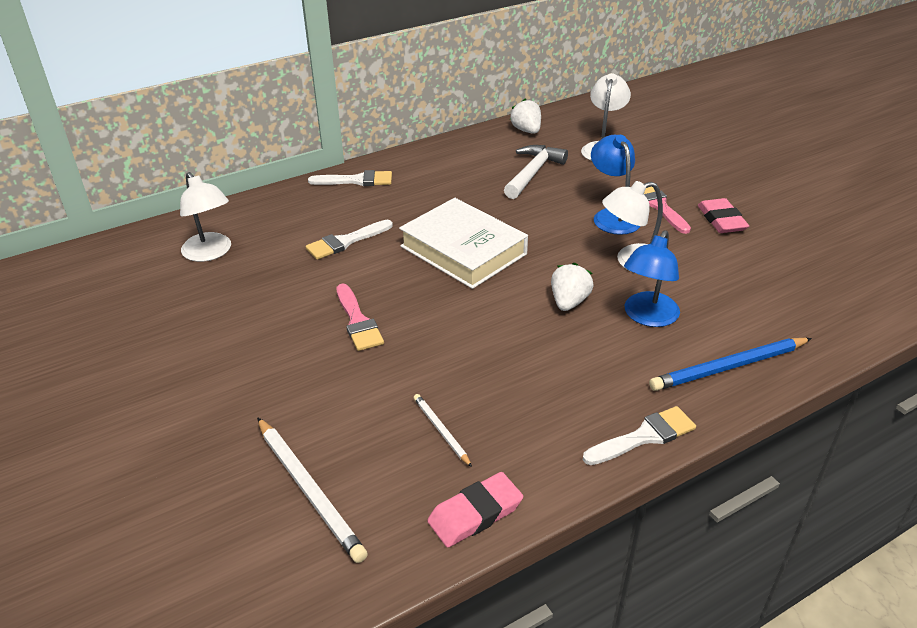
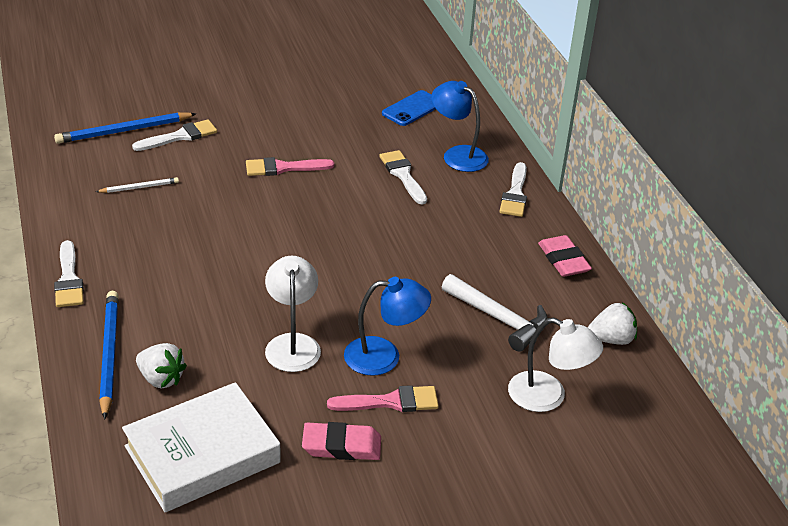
camera: 100 degrees right, 0 degrees up
(211, 253) = (412, 109): white lamp -> blue phone
(309, 490) = (124, 131): white pencil -> blue pencil
(310, 426) = (180, 136): none -> white brush
(463, 250) = (361, 239): white book -> white book (202, 455)
(475, 513) = (59, 188): pink eraser -> pink eraser (563, 260)
(569, 302) = (250, 284): white strawberry -> white strawberry (161, 379)
(647, 317) = (203, 326): blue lamp -> blue lamp (458, 155)

